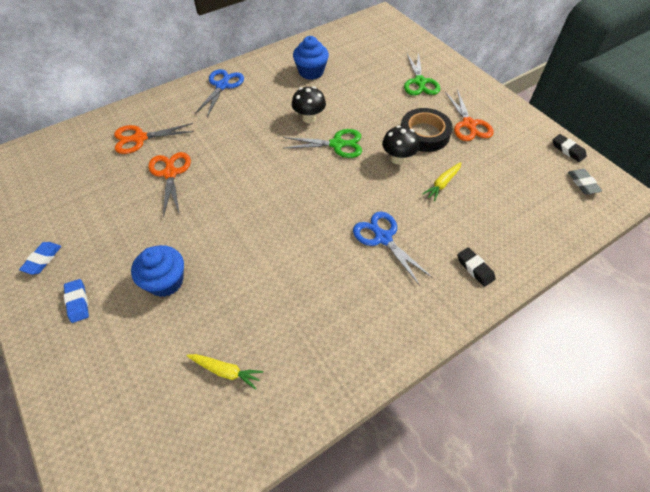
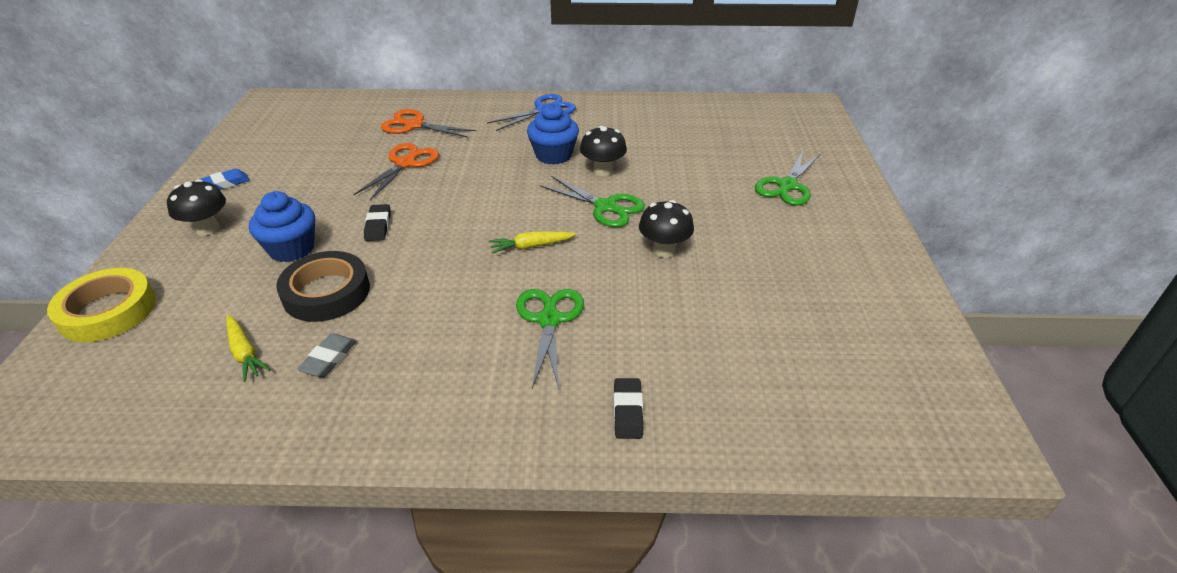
camera: 35 degrees right, 15 degrees down
(78, 302) = (207, 229): blue eraser -> black mushroom
(82, 408) = (108, 311): none -> yellow tape
(311, 72) = (657, 130): blue cupcake -> blue cupcake (553, 155)
(383, 238) = (549, 320): blue scissors -> green scissors
(424, 134) = (730, 240): black tape -> black tape (326, 292)
(442, 184) = (692, 301): yellow carrot -> yellow carrot (531, 246)
(469, 124) = (807, 254): orange scissors -> none
(568, 150) = (939, 347): black eraser -> black eraser (378, 226)
(583, 183) = (919, 398): grey eraser -> grey eraser (329, 359)

